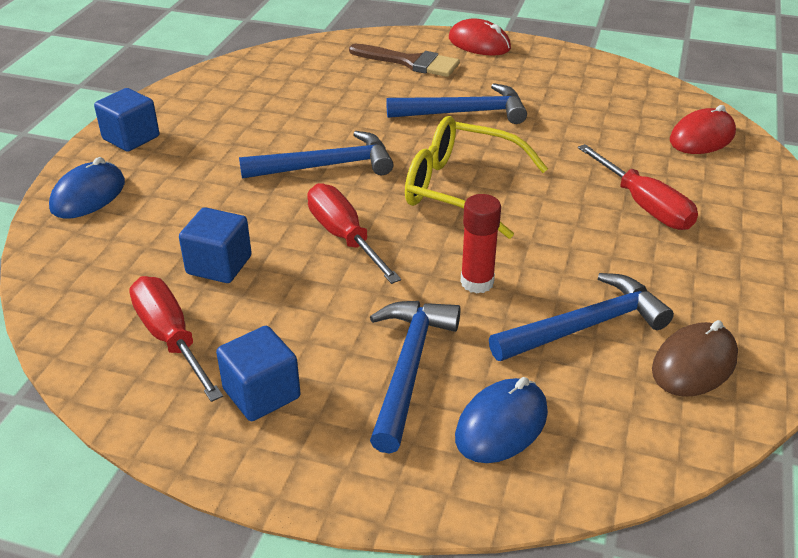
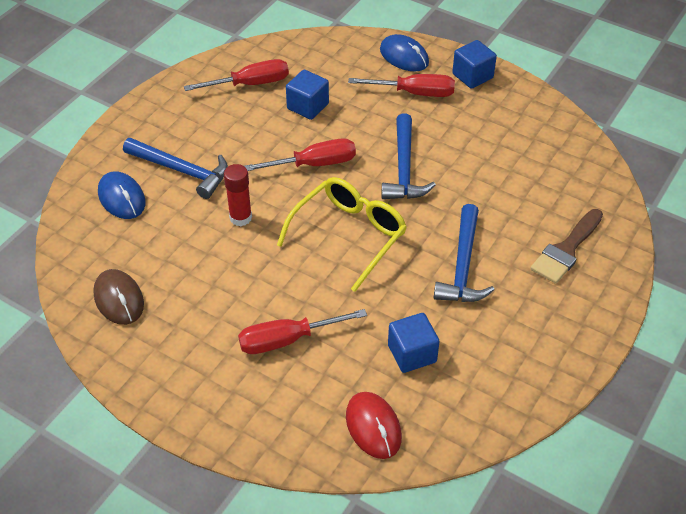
camera: 105 degrees right, 10 degrees up
(173, 176) = (415, 93): none -> red screwdriver
(261, 393) = (192, 113): blue cube -> blue cube (412, 354)
(479, 43) = (600, 312): red mouse -> none
(585, 326) = (176, 258): blue hammer -> none

